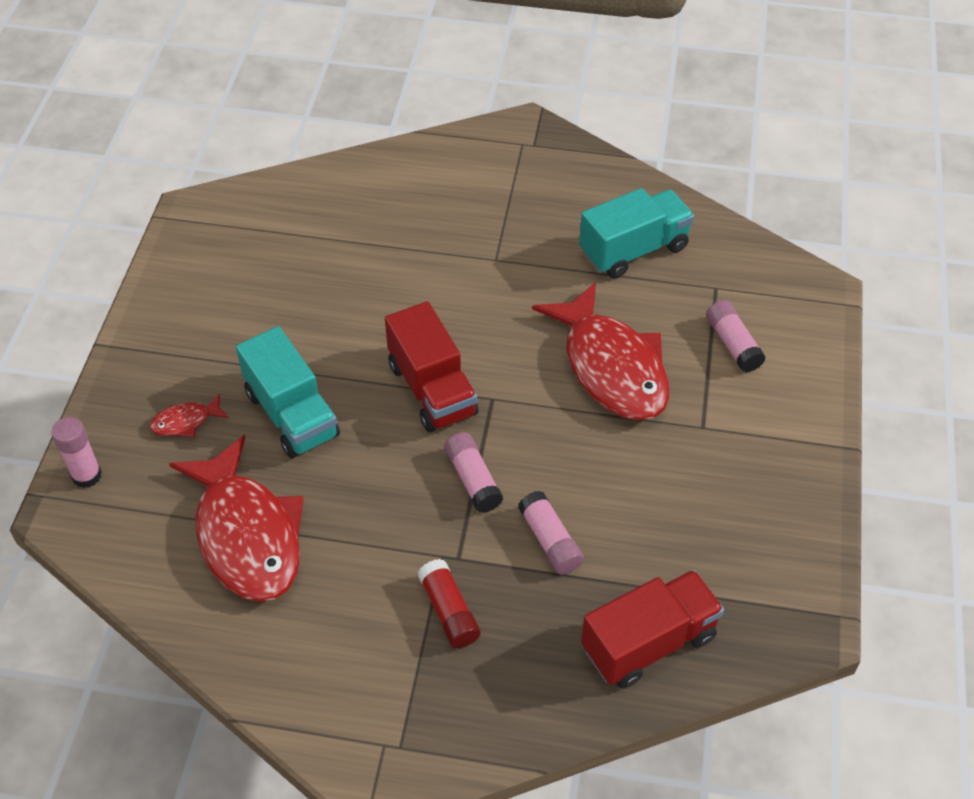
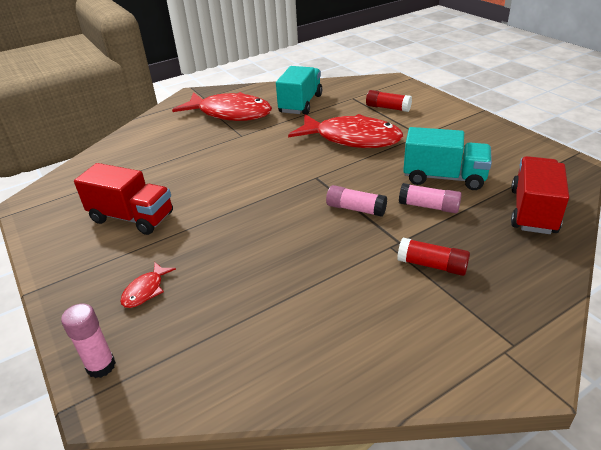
camera: 40 degrees left, 15 degrees down
(247, 534) = (265, 315): red fish -> red fish (230, 113)
(292, 415) = (215, 245): turquoise truck -> turquoise truck (444, 177)
(432, 390) = (281, 191): red truck -> red truck (132, 217)
(733, 344) = (388, 108): pink glue stick -> red glue stick

